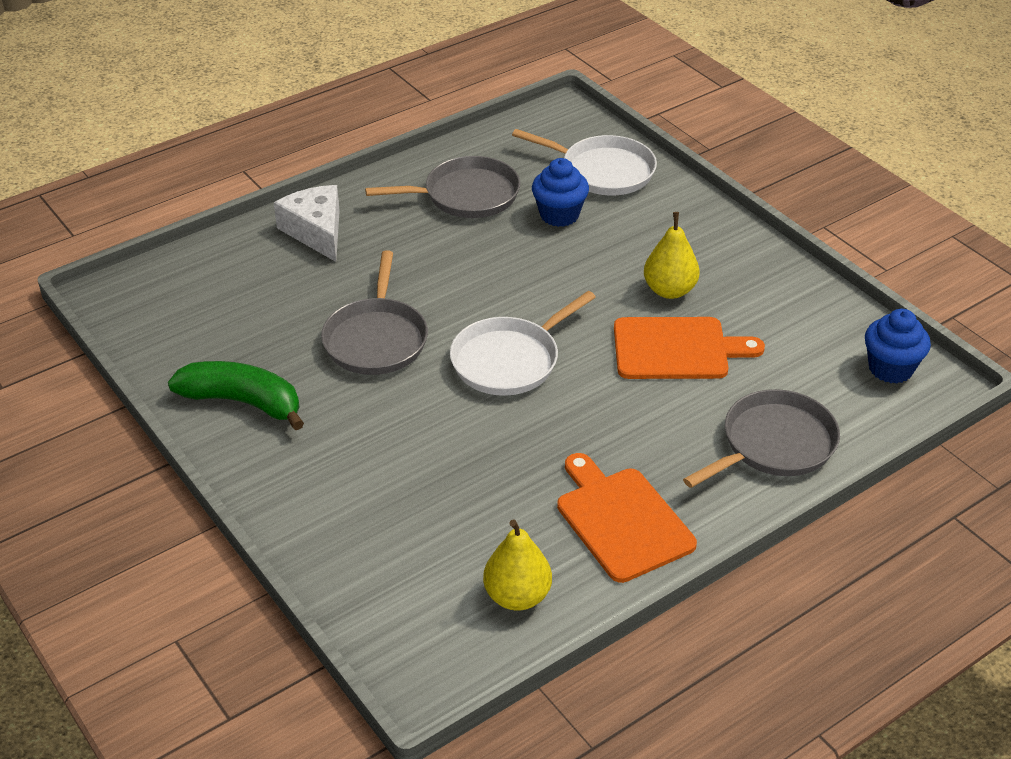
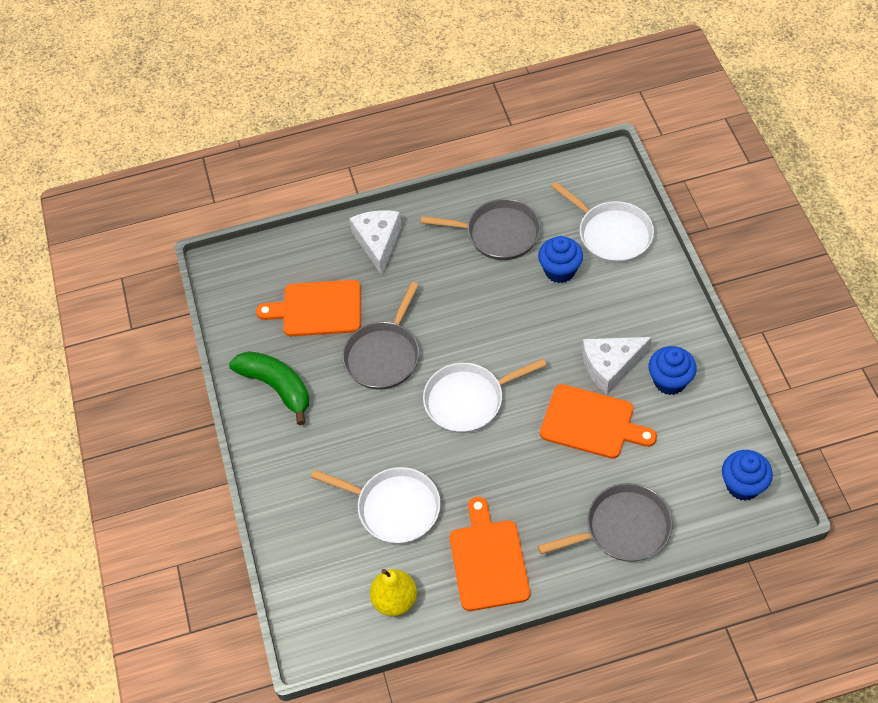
camera: 25 degrees right, 15 degrees up
(265, 310) = (317, 309): none -> orange cutting board
(467, 494) = (394, 508): none -> white pan
(669, 290) = (611, 366): yellow pear -> white cheese
(747, 290) = (669, 381): none -> blue cupcake

